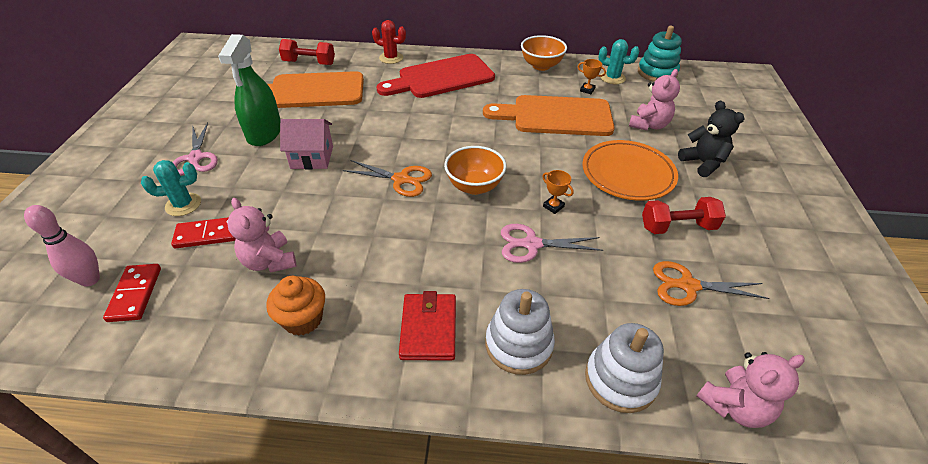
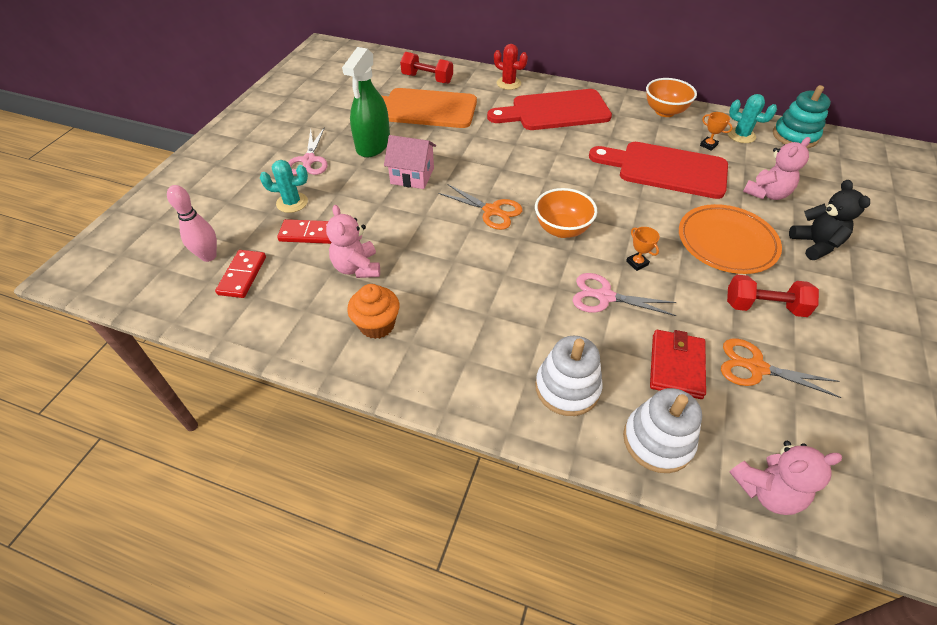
camera: 15 degrees right, 5 degrees up
(428, 329) = (486, 356): red wallet -> red wallet (676, 366)
(556, 116) = (666, 169): orange cutting board -> red cutting board

